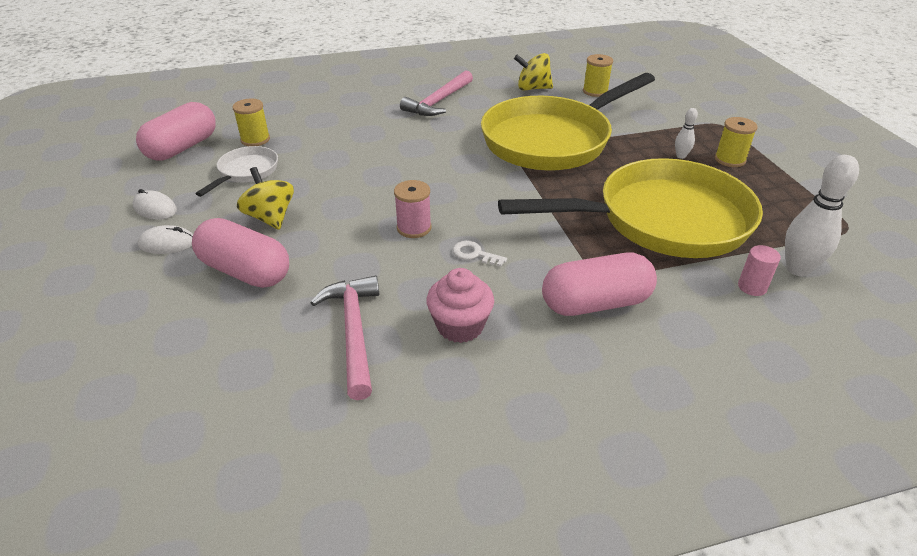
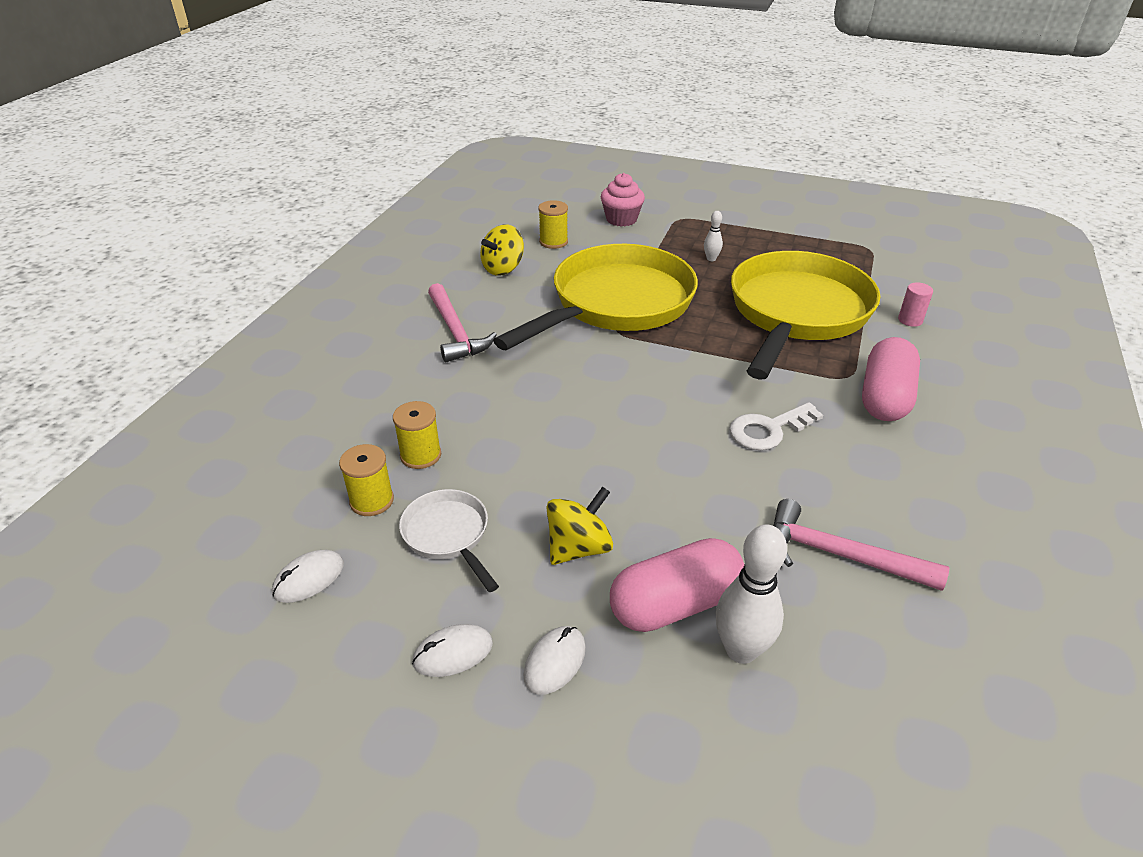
camera: 55 degrees left, 0 degrees up
(182, 148) = (308, 578): pink capsule -> white mouse
(270, 217) = (579, 547): yellow spinning top -> yellow spinning top turned 135 degrees clockwise
(414, 228) = (693, 449): pink spool -> none
(460, 326) = (871, 483): pink cupcake -> pink cupcake (621, 219)
(474, 254) = (768, 430): white key -> white key, size x1.67
(552, 140) = (616, 304): yellow pan -> yellow pan turned 135 degrees counterclockwise
(730, 160) = (738, 242): yellow spool -> yellow spool (420, 455)
(798, 269) = (901, 292): white bowling pin -> white bowling pin (741, 650)

